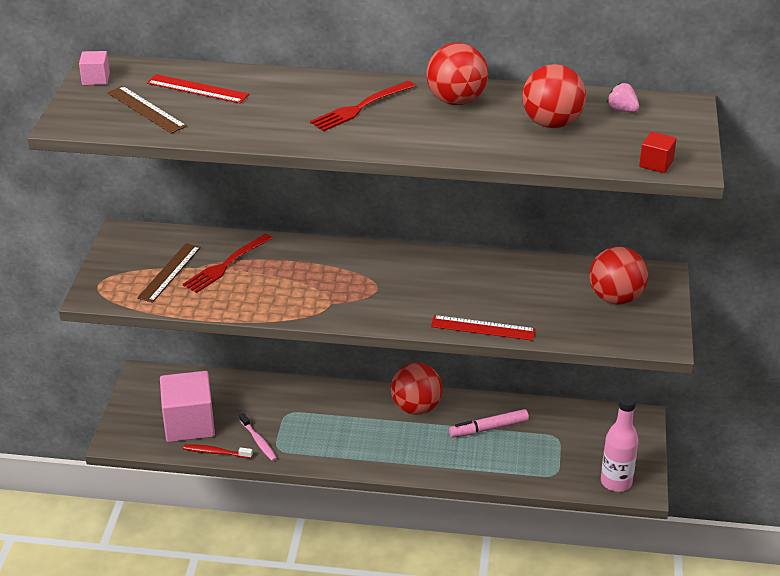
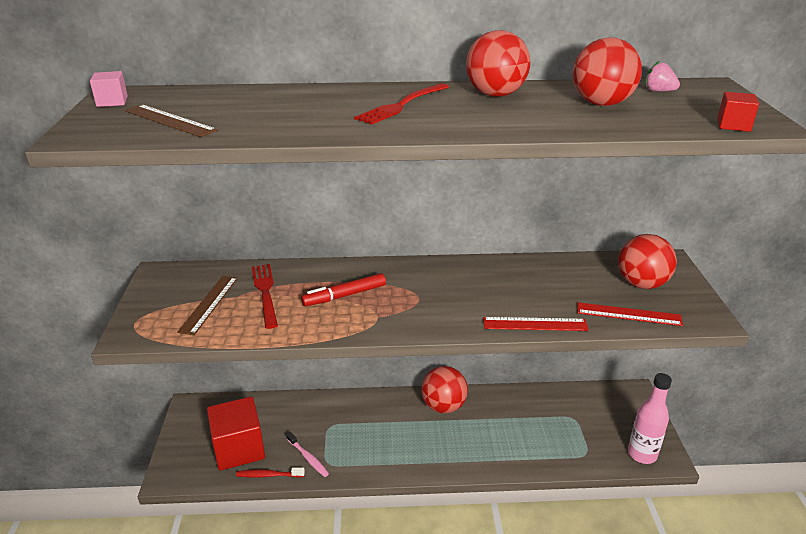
camera: 10 degrees left, 5 degrees down
(189, 424) = (239, 448): pink cube -> red cube
(197, 89) = (224, 102): red ruler -> red ruler (628, 314)
(225, 265) = (265, 292): red fork -> red fork turned 135 degrees clockwise
(303, 278) = (344, 295): none -> red marker
(488, 428) = (512, 417): pink marker -> none

